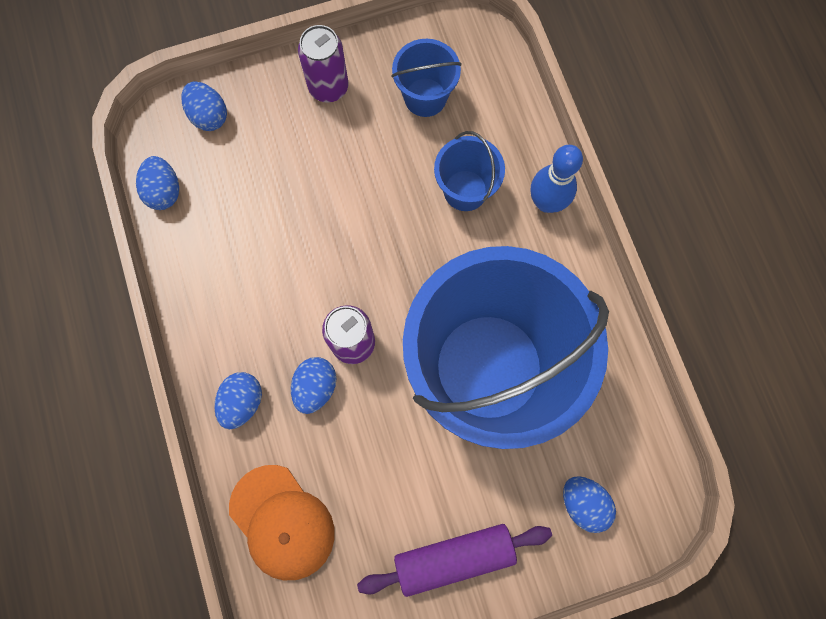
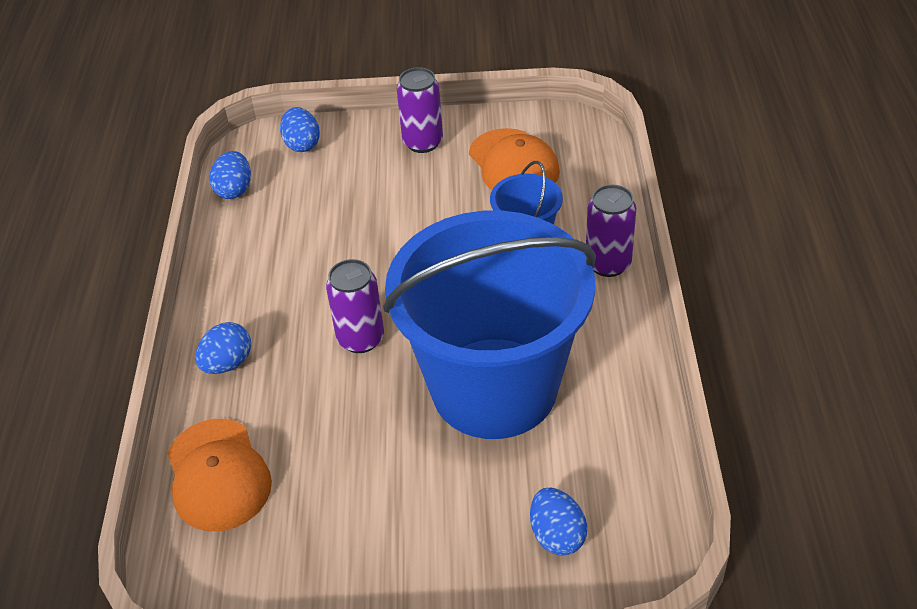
camera: 20 degrees right, 30 degrees down
(315, 387) = (306, 367): blue egg -> none
(425, 97) = (513, 164): blue bucket -> orange cap
(454, 556) = (388, 551): purple rolling pin -> none
(546, 202) = (608, 264): blue bowling pin -> purple can

